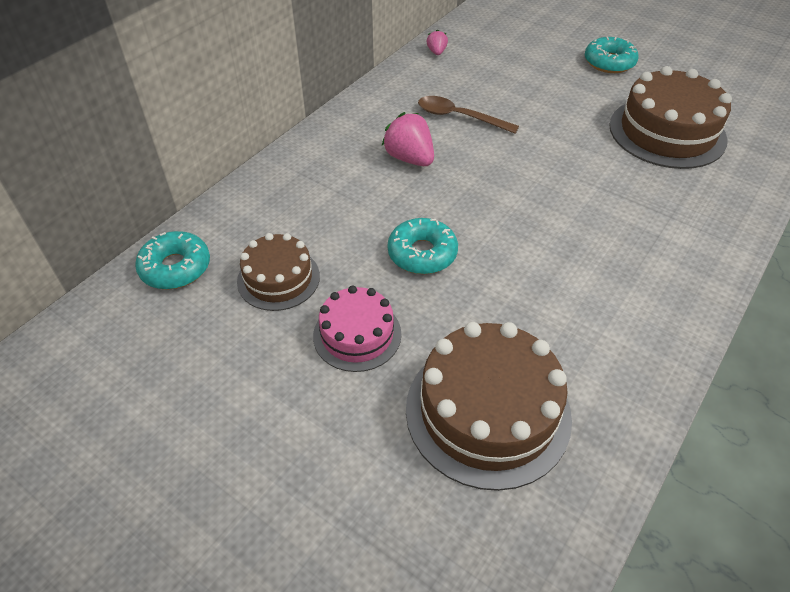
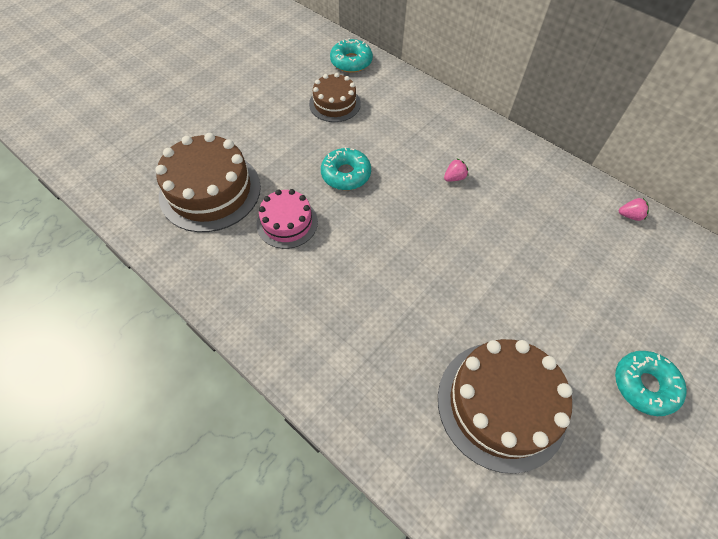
camera: 95 degrees right, 10 degrees up
(357, 335) = (282, 137): pink cake -> pink cake (287, 223)
(409, 158) = (454, 178): pink strawberry -> pink strawberry, size x0.53
(459, 117) = (515, 219): brown spoon -> none

